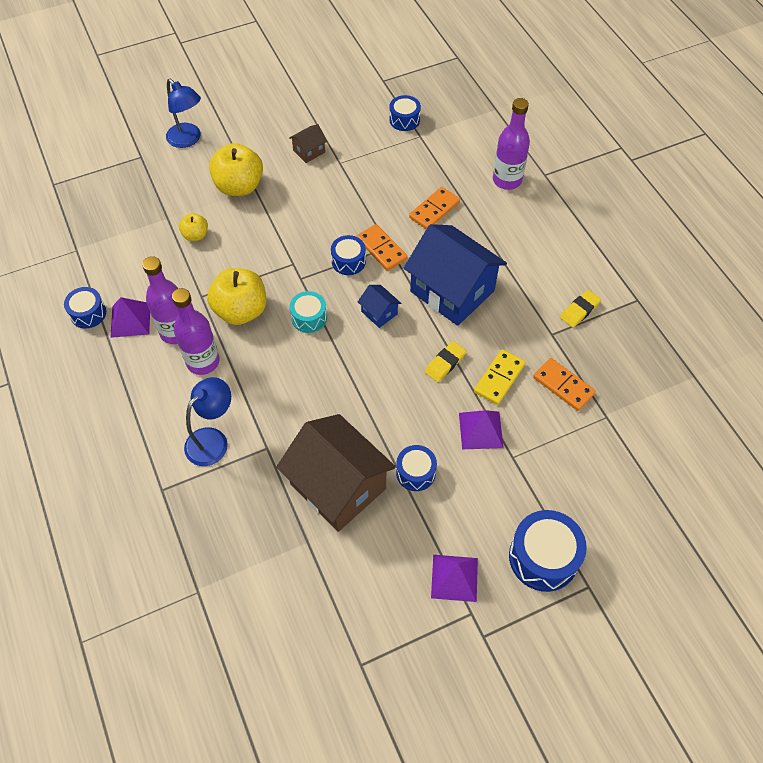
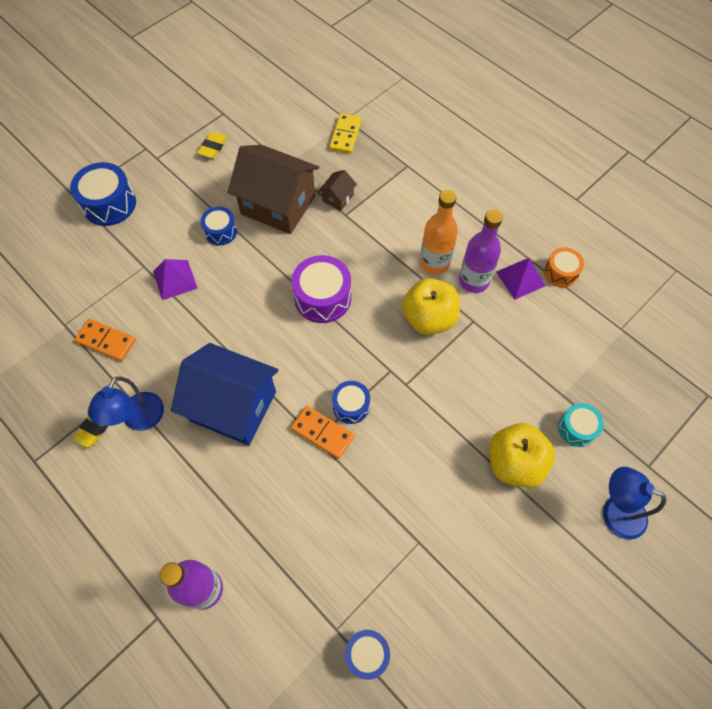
camera: 160 degrees right, 5 degrees up
(88, 313) = (560, 272): blue drum -> orange drum
(195, 235) = (520, 384): yellow apple -> none
(203, 362) = (434, 263): purple bottle -> orange bottle
(213, 440) = (390, 207): blue lamp -> blue lamp (139, 420)
(309, 151) = (464, 547): brown house -> brown house (338, 198)
(309, 318) = (362, 332): turquoise drum -> turquoise drum (577, 428)
(333, 362) = (322, 298): none -> purple drum
(379, 313) = (298, 358): blue house -> none
(434, 210) = (281, 507): orange domino -> none
(445, 363) = (220, 328): yellow eraser -> yellow eraser (213, 147)
(454, 578) = (173, 174): purple pyramid -> none
(499, 378) = (167, 329): yellow domino -> yellow domino (345, 135)

